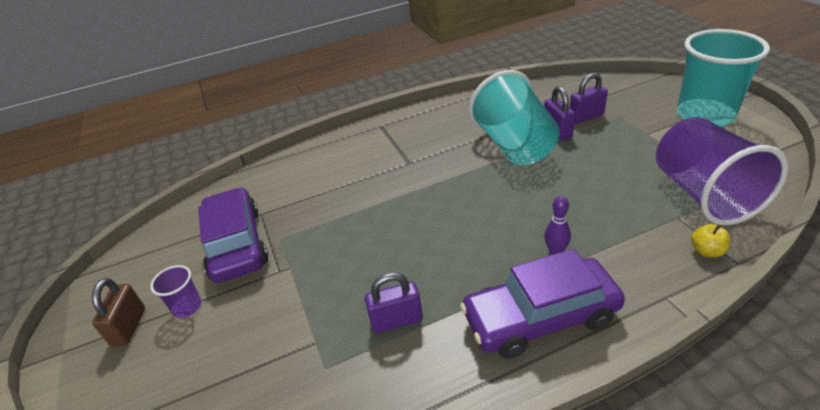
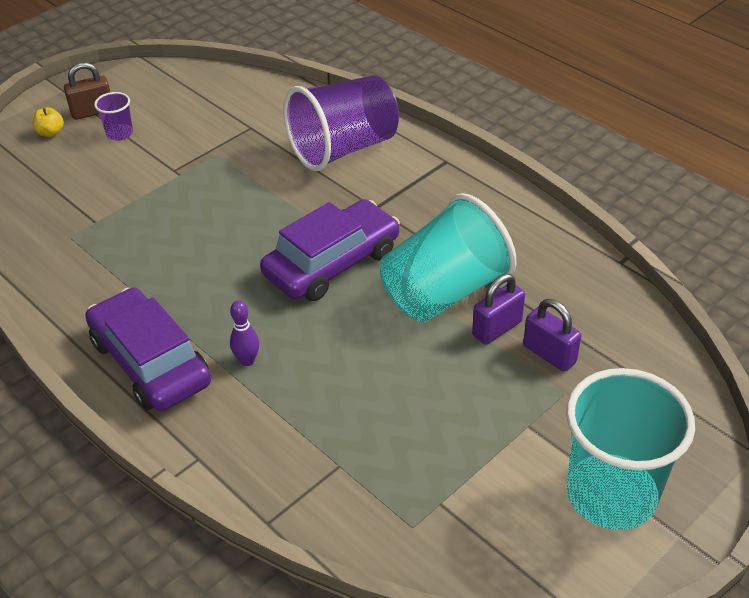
camera: 65 degrees right, 5 degrees up
(236, 244) = (202, 129): purple car -> purple car (332, 263)
(396, 320) = (128, 265): purple padlock -> none
(704, 195) = (394, 491): purple cup -> purple cup (344, 149)
(706, 251) = (280, 493): yellow apple -> yellow apple (51, 133)

